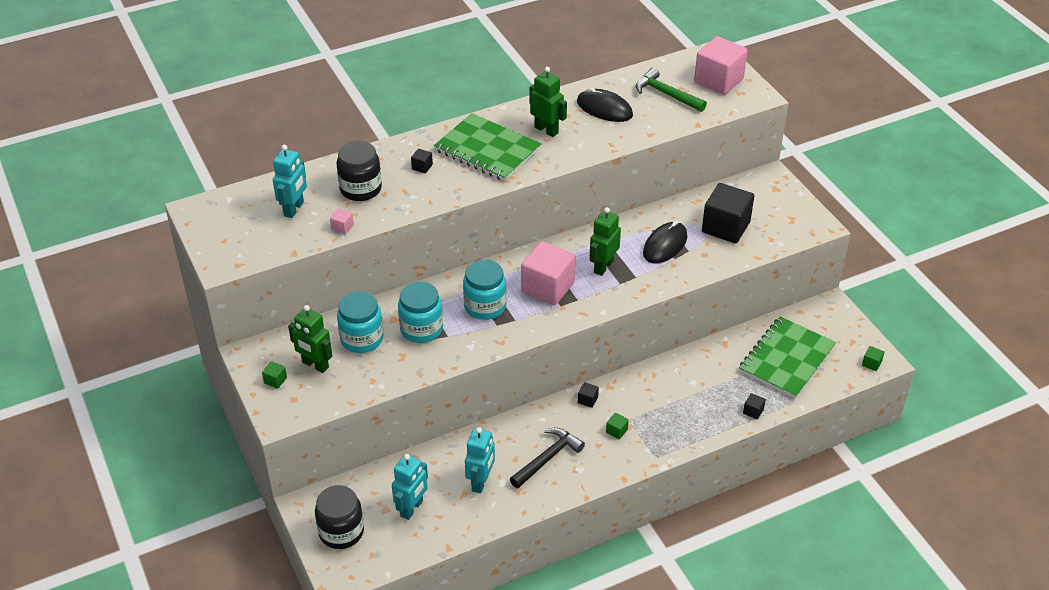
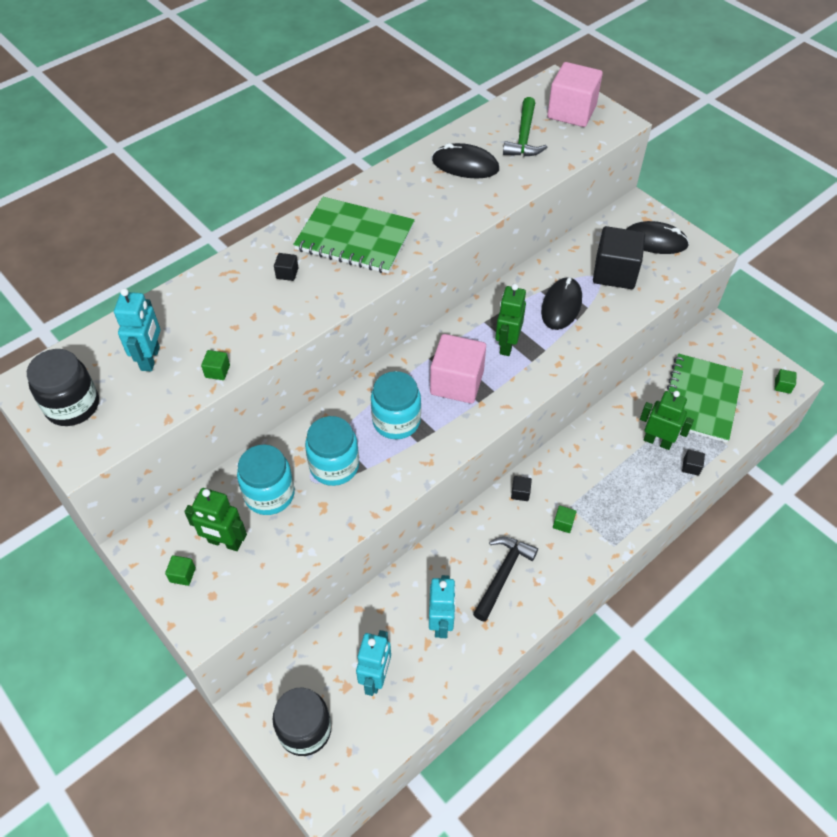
camera: 15 degrees left, 10 degrees up
(342, 227) = (217, 371): pink cube -> green cube
(360, 189) = (224, 316): black jar -> black jar (72, 406)
(546, 130) = (412, 201): green robot -> green robot (657, 441)
(666, 94) = (524, 137): green hammer -> green hammer turned 105 degrees counterclockwise
(775, 208) = (655, 241): none -> black mouse

